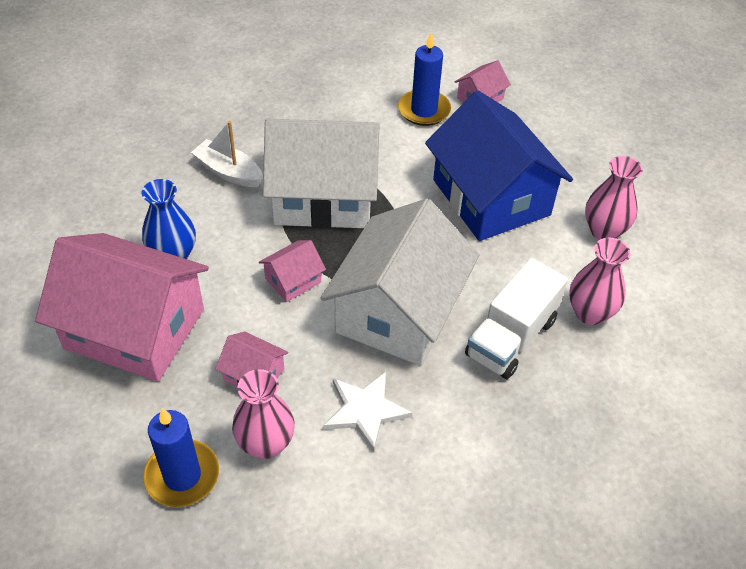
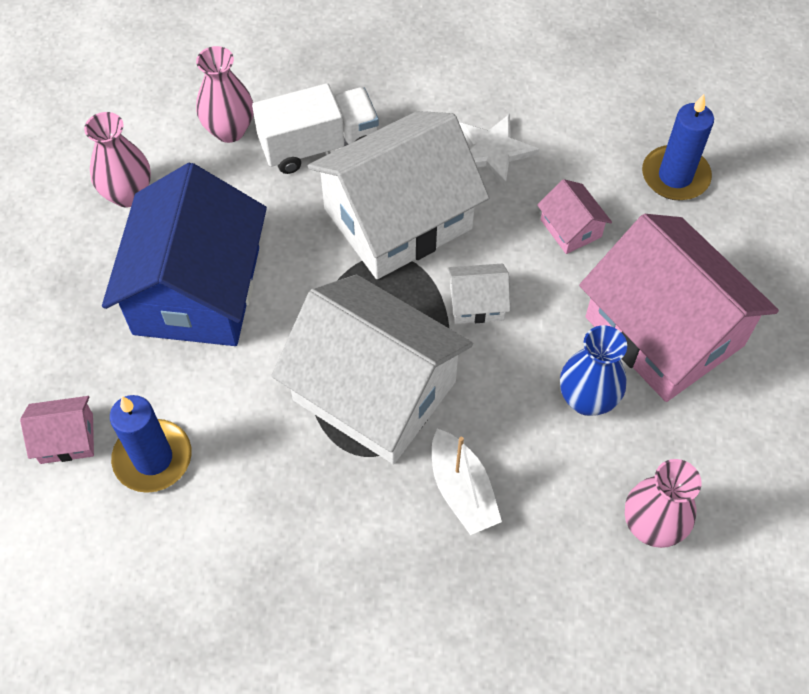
camera: 145 degrees left, 10 degrees up
(266, 444) = (593, 166): pink vase -> pink vase (651, 526)
(293, 280) = (477, 303): pink house -> white house

